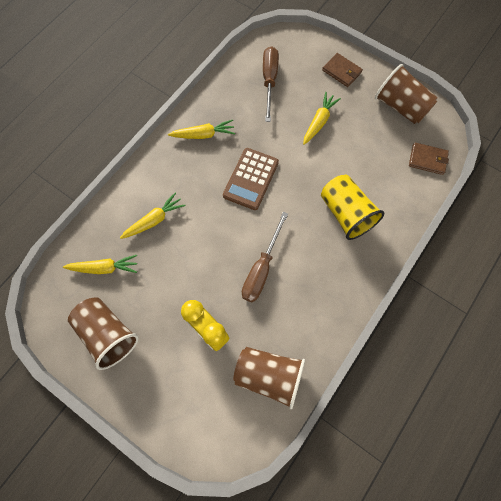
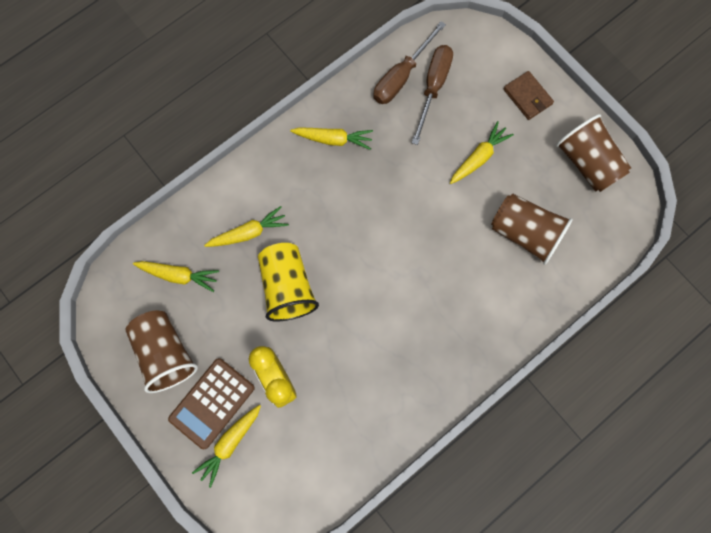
camera: 15 degrees right, 5 degrees up
(182, 395) = (230, 443): none -> yellow carrot
(250, 179) = (374, 210): brown calculator -> brown calculator (212, 403)
(261, 269) = (357, 324): brown screwdriver -> brown screwdriver (401, 76)
(269, 375) = (331, 448): brown cup -> brown cup (525, 233)
(346, 214) = (476, 283): yellow cup -> yellow cup (287, 287)
(427, 160) = (598, 241): brown wallet -> none

